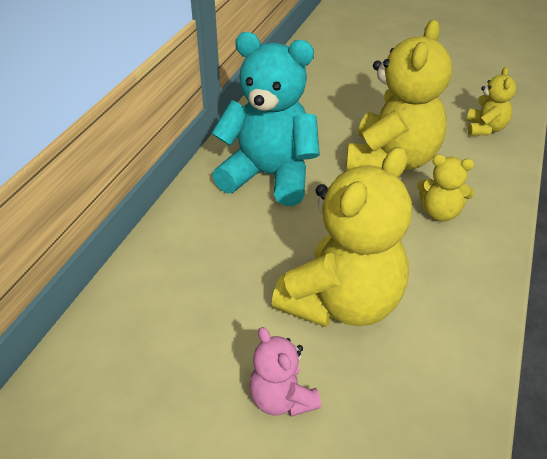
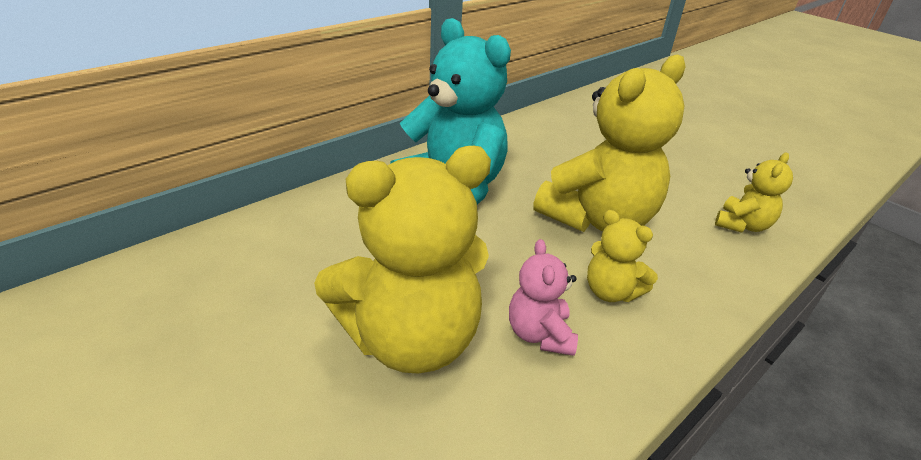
camera: 25 degrees right, 5 degrees down
(282, 399) = (250, 410): pink teddy bear -> pink teddy bear (539, 334)

